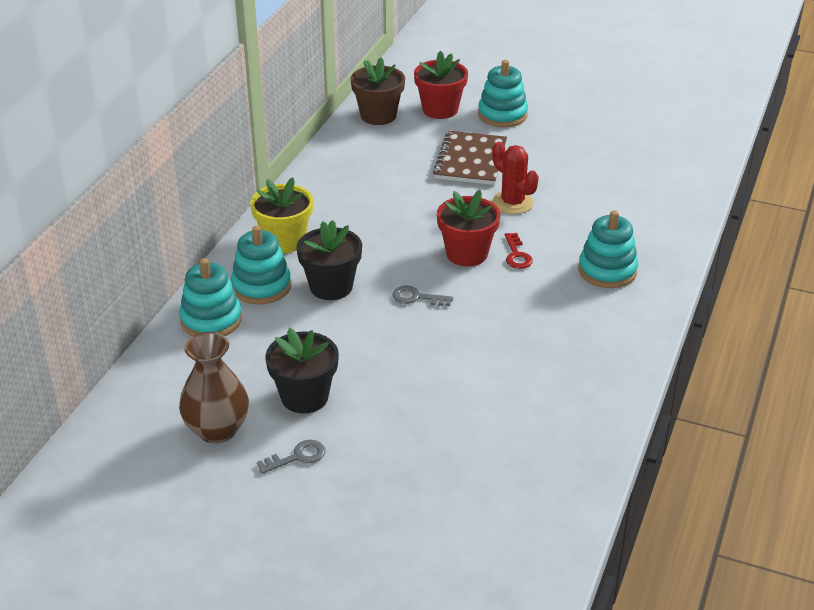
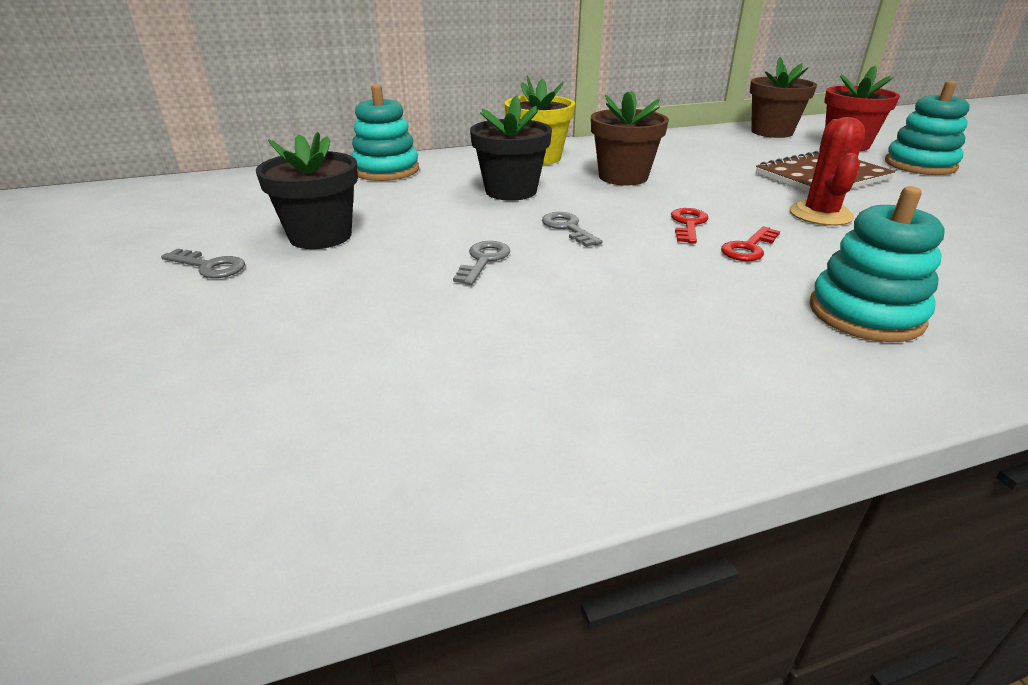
camera: 50 degrees right, 5 degrees down
(217, 430) = (223, 220): brown vase -> none
(261, 286) = (462, 170): turquoise stacking toy -> none
(369, 229) = (623, 177): none -> brown flower pot
(420, 350) = (483, 260): none -> grey key
(467, 254) = (688, 224): red flower pot -> red key

